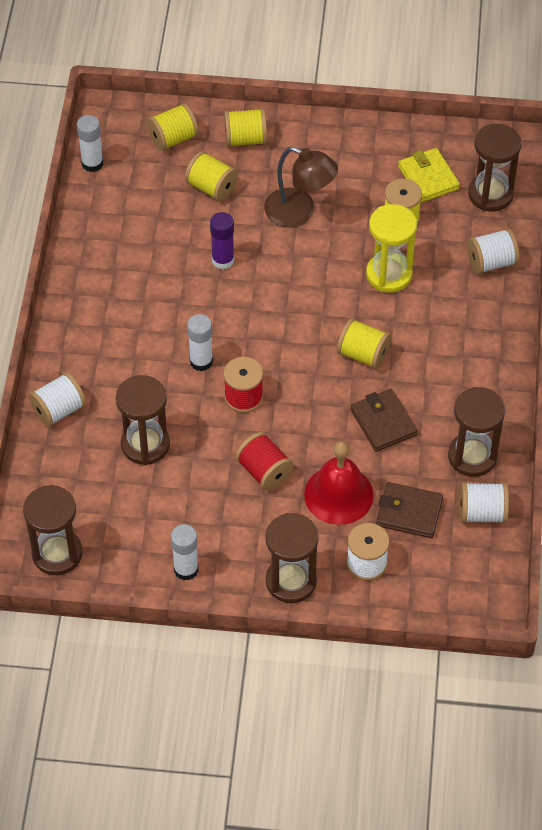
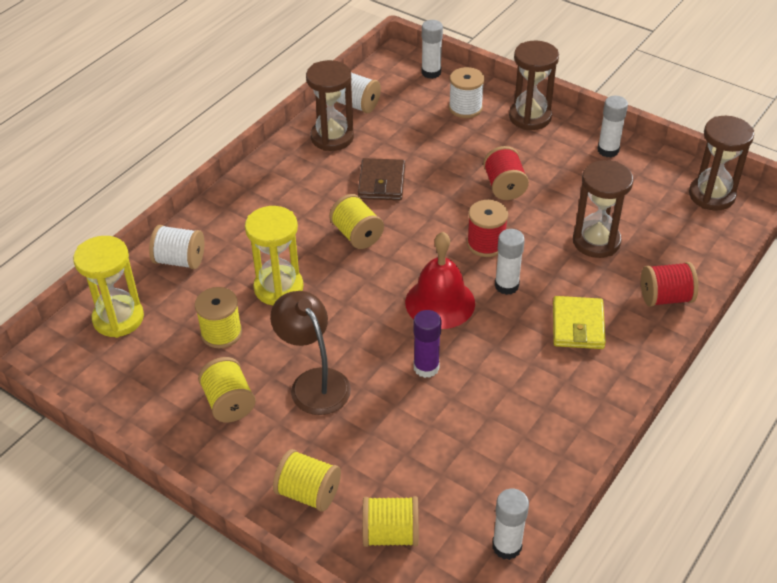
camera: 150 degrees left, 10 degrees down
(59, 410) = (665, 298): white spool -> red spool
(211, 187) = (386, 451): yellow spool -> yellow spool (229, 403)
(338, 494) = (455, 152): red bell -> red bell (440, 302)
(409, 512) = (410, 123): brown wallet -> none
(428, 178) = (159, 360): yellow wallet -> yellow wallet (578, 326)
(439, 602) = (431, 72): none -> white glue stick
(490, 194) = (118, 318): brown hourglass -> yellow hourglass

